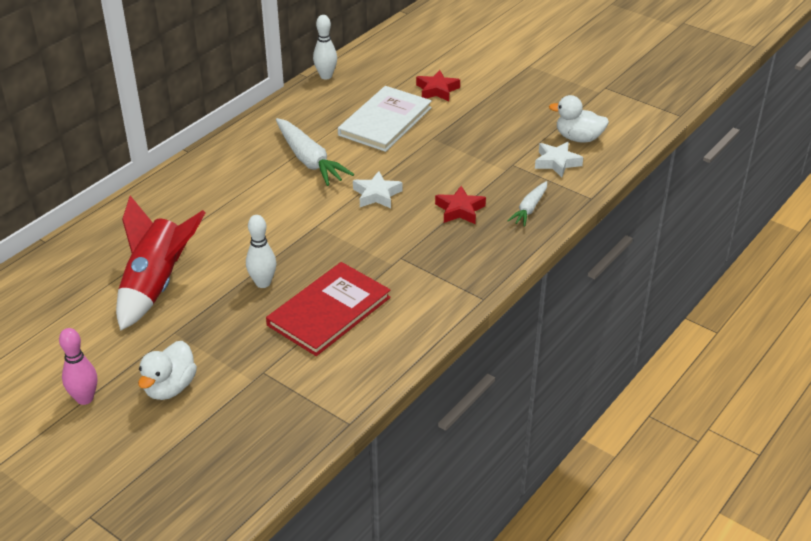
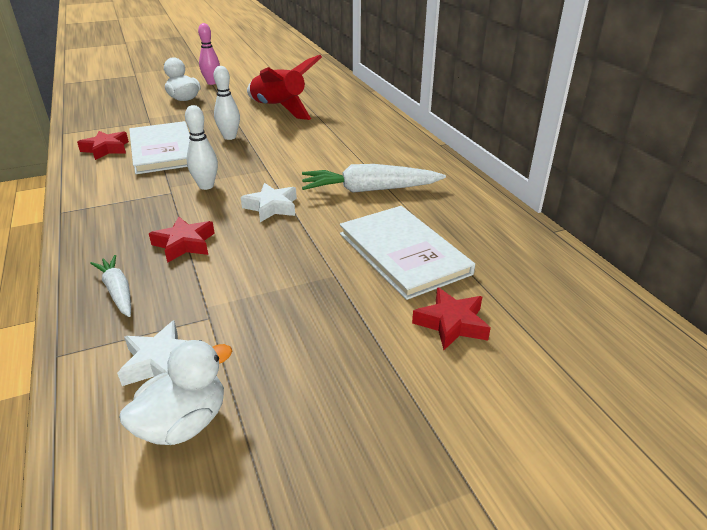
camera: 120 degrees right, 5 degrees down
(326, 76) = (547, 244): white bowling pin -> white bowling pin (206, 186)
(329, 311) = (163, 150): red book -> white book
(359, 354) = (106, 149): none -> red star

